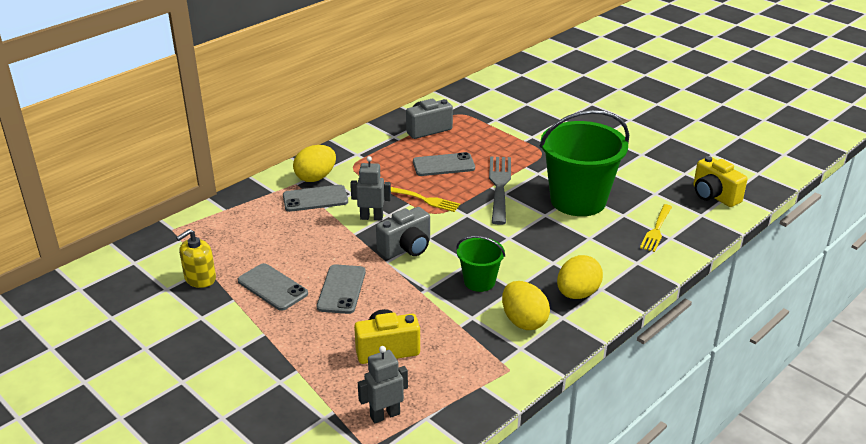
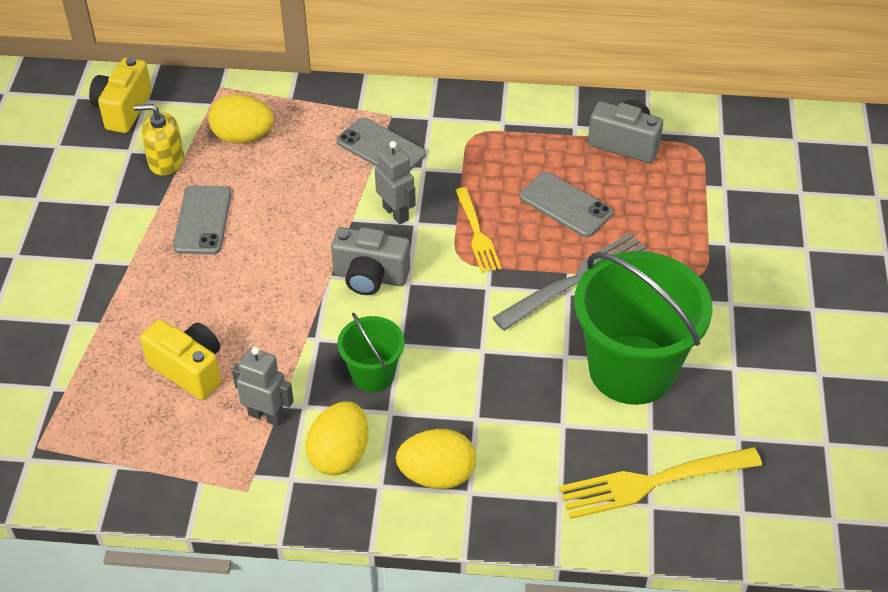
camera: 50 degrees right, 15 degrees up
(316, 177) = (420, 122): yellow egg -> yellow egg (243, 137)
(341, 289) = (249, 273): grey phone -> none
(385, 415) = (92, 431): grey robot -> grey robot (266, 415)
(656, 229) = (653, 482): yellow fork -> yellow fork, size x1.57
(714, 196) = (805, 504): yellow camera -> yellow camera (123, 109)

